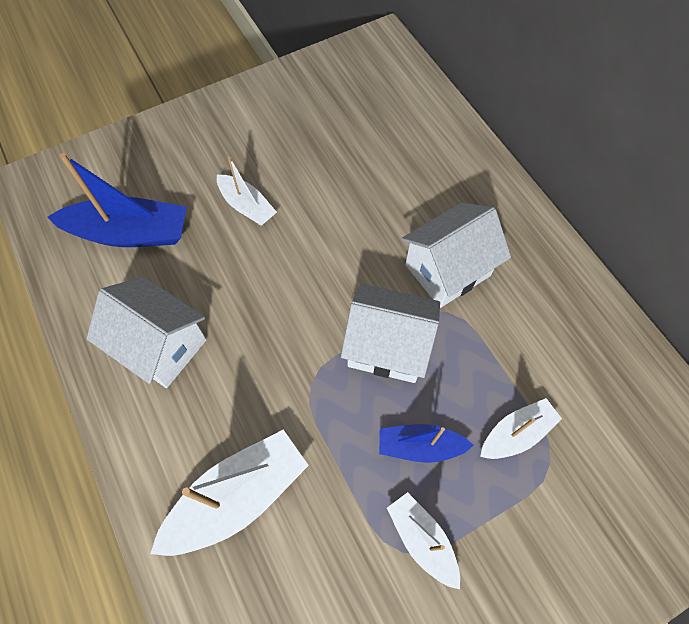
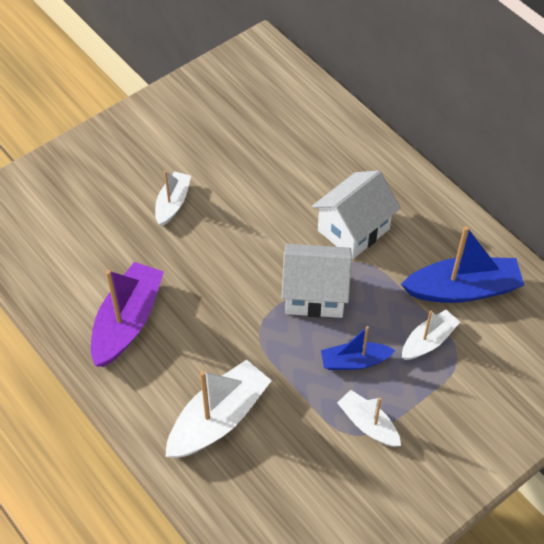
camera: 10 degrees left, 10 degrees down
(130, 233) = (76, 239): blue boat -> blue boat (463, 289)
(161, 345) = (127, 322): white house -> purple boat
(247, 206) = (172, 203): white boat -> white boat turned 105 degrees counterclockwise

